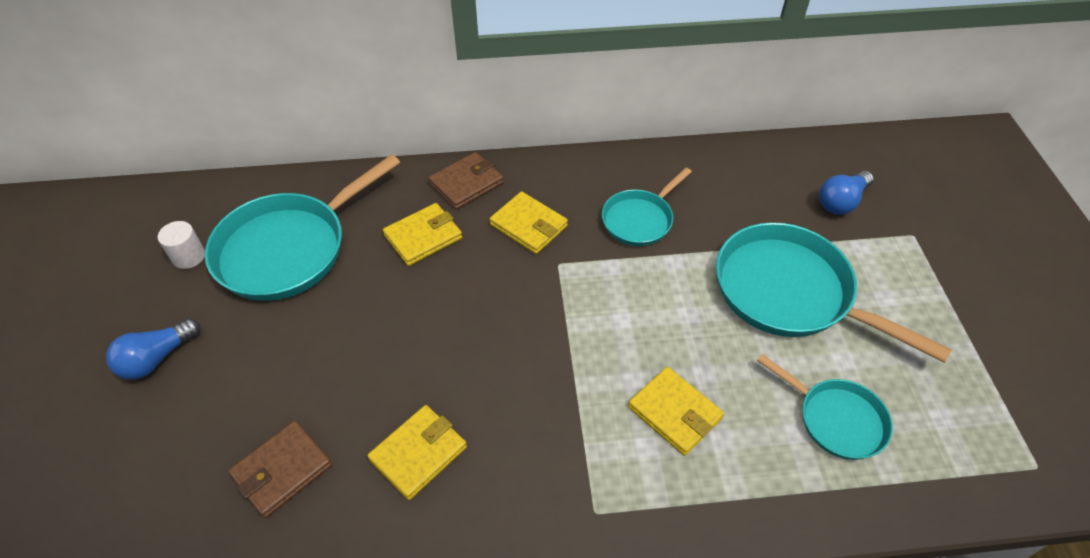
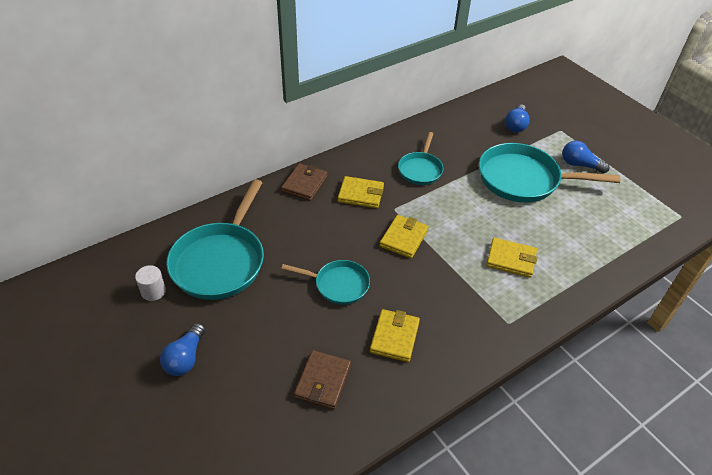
camera: 30 degrees left, 5 degrees down
(423, 237) = (302, 223): yellow wallet -> yellow wallet (404, 238)
(836, 419) = (586, 231): turquoise pan -> turquoise pan (338, 285)
(905, 304) = (579, 165): none -> blue light bulb

